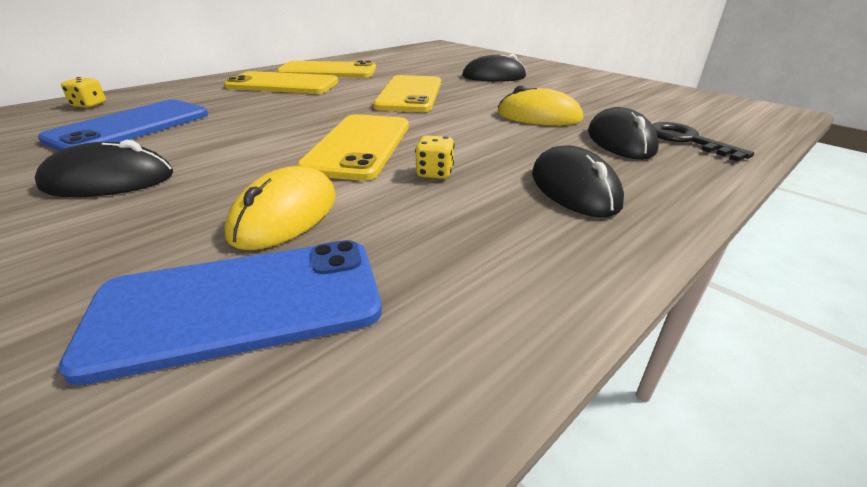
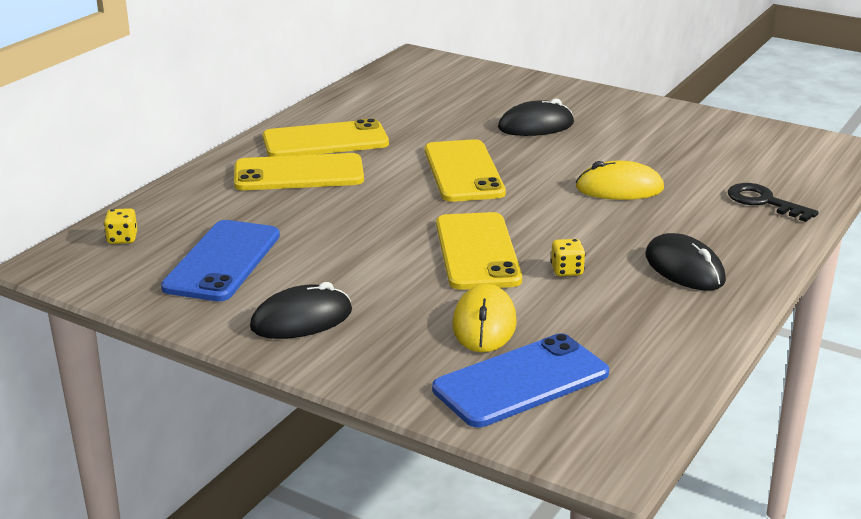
camera: 15 degrees left, 5 degrees down
(620, 141) = (706, 211): black mouse -> none

